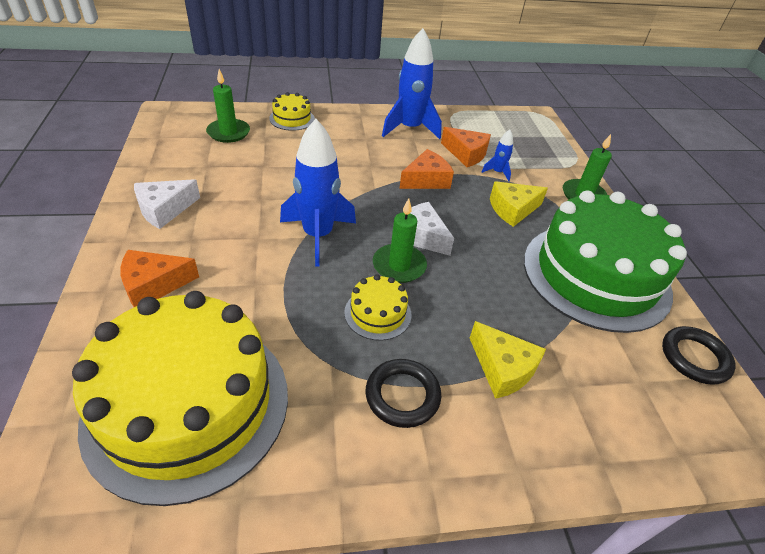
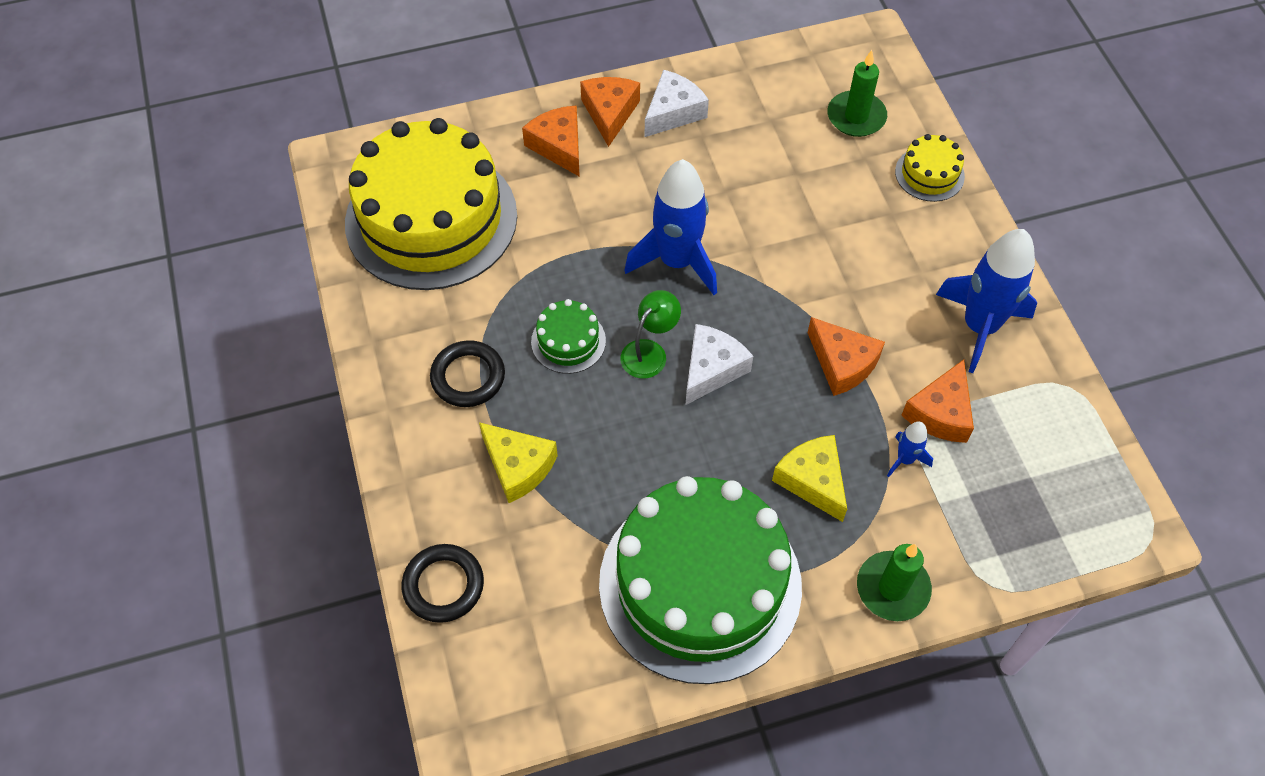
camera: 85 degrees right, 15 degrees up
(138, 245) = (609, 113): none -> orange cheese
(164, 210) = (673, 112): white cheese -> white cheese turned 90 degrees clockwise
(378, 313) = (568, 341): yellow cake -> green cake
(399, 266) = (649, 352): green candle -> green lamp
(503, 368) = (518, 466): yellow cheese -> yellow cheese turned 90 degrees counterclockwise
(694, 358) = (577, 686): black ring -> black ring (443, 585)

